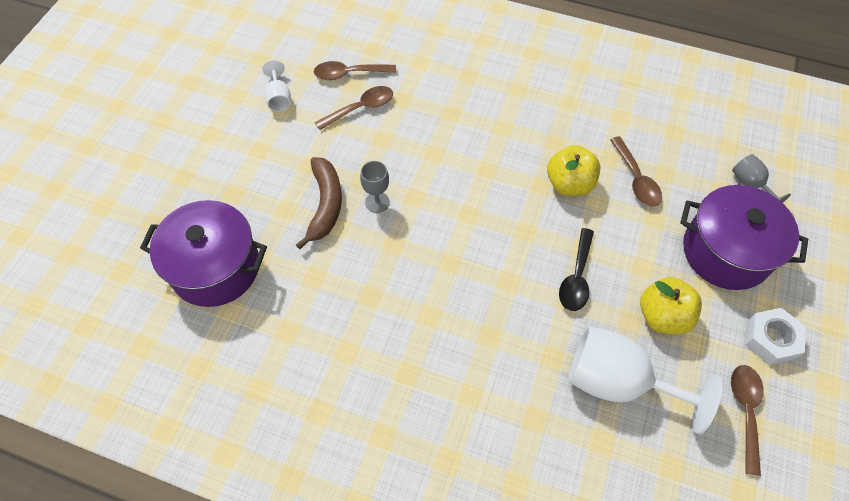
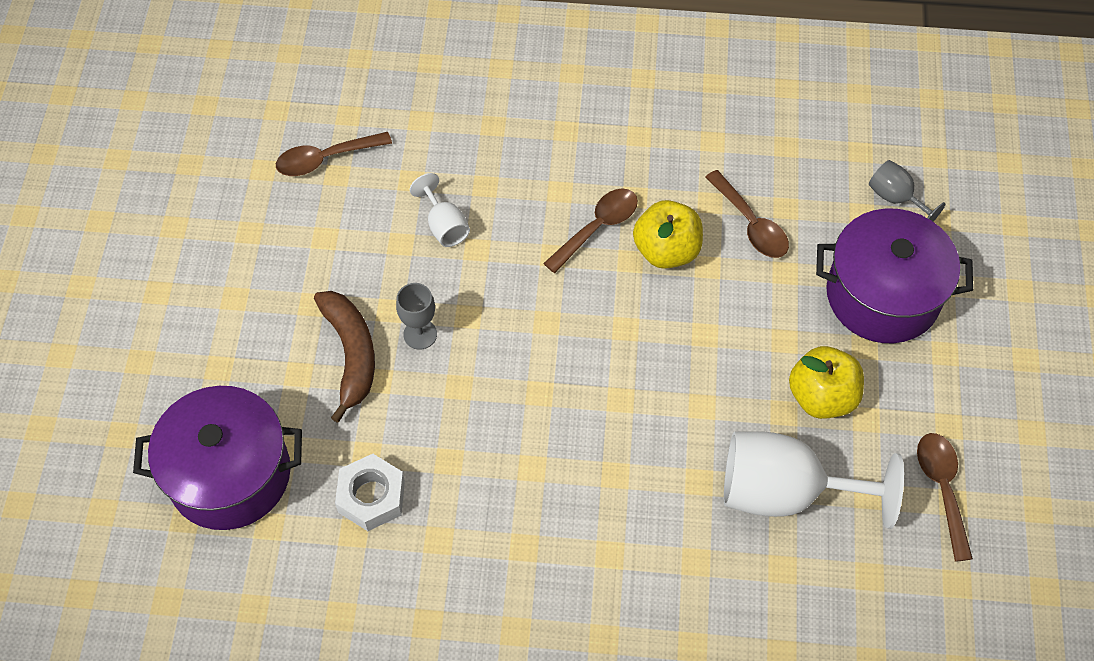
camera: 15 degrees left, 0 degrees up
(279, 98) = (237, 217): white goblet -> white goblet (444, 226)
(361, 108) = (358, 206): brown spoon -> brown spoon (597, 227)
(576, 277) = (705, 373): black spoon -> none
(770, 339) = (956, 394): white nut -> white nut (371, 497)

